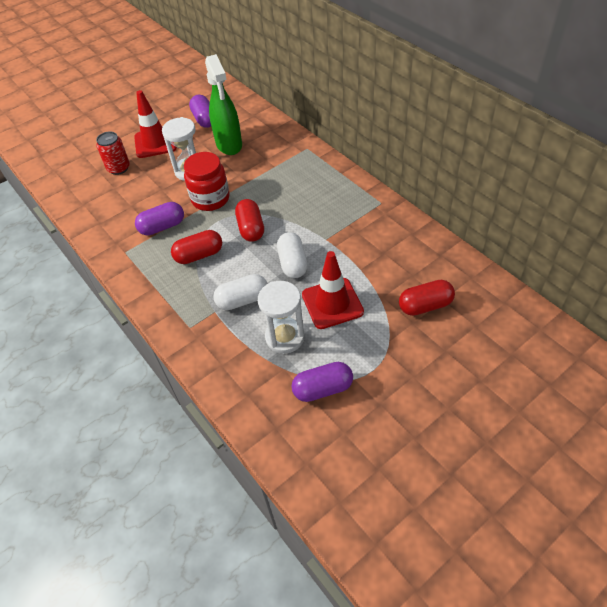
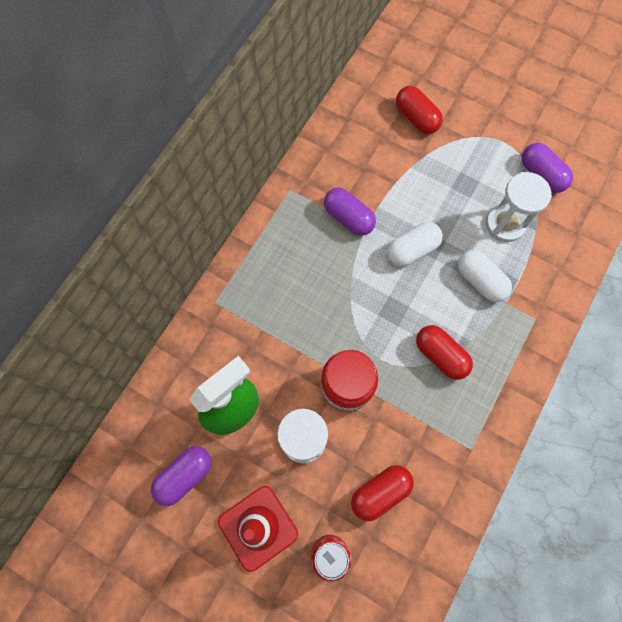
camera: 115 degrees left, 20 degrees up
(162, 227) = (415, 423): purple capsule -> purple capsule (348, 218)
(251, 228) = (378, 314): red capsule -> red capsule (380, 492)
(332, 303) = (447, 196): red traffic cone -> none

